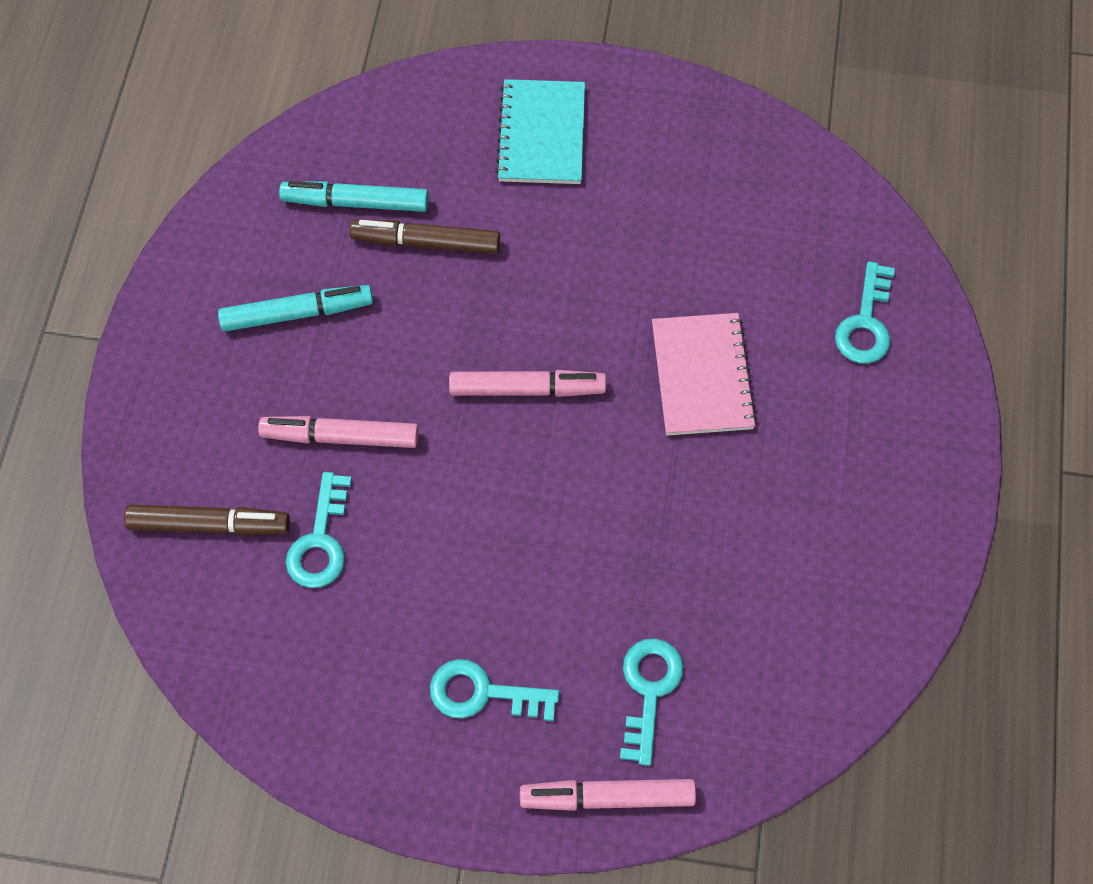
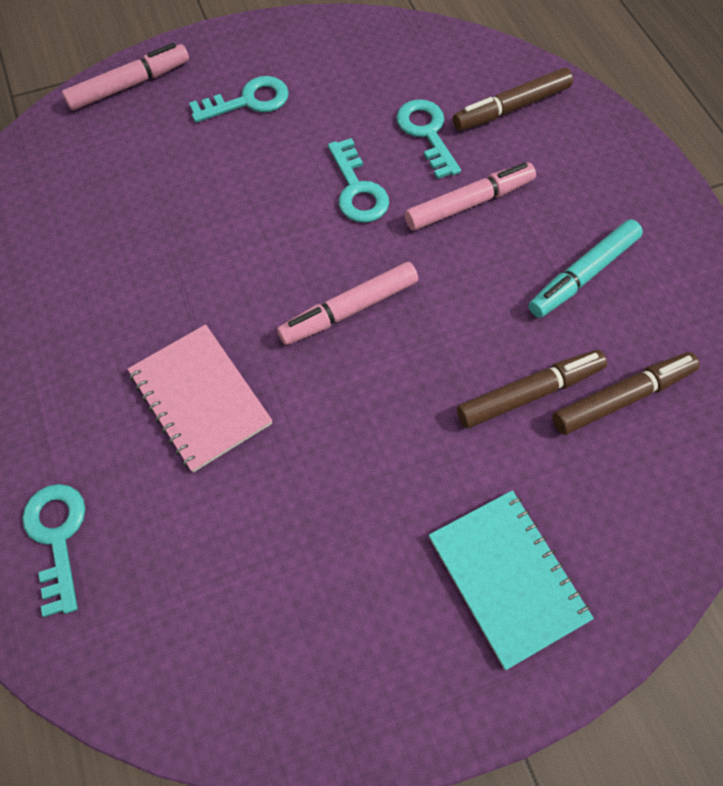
camera: 150 degrees right, 0 degrees up
(356, 203) = (621, 397): turquoise marker -> brown marker
(649, 691) = (130, 152): turquoise key -> turquoise key (357, 189)

